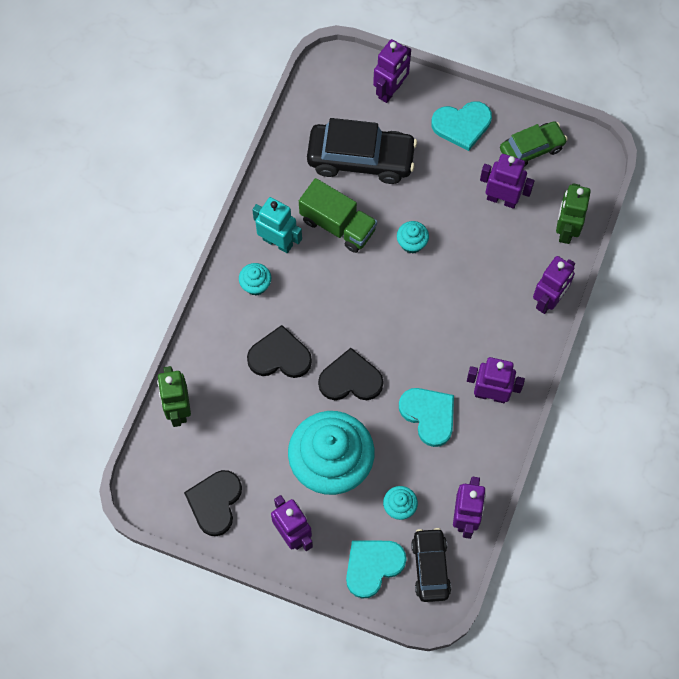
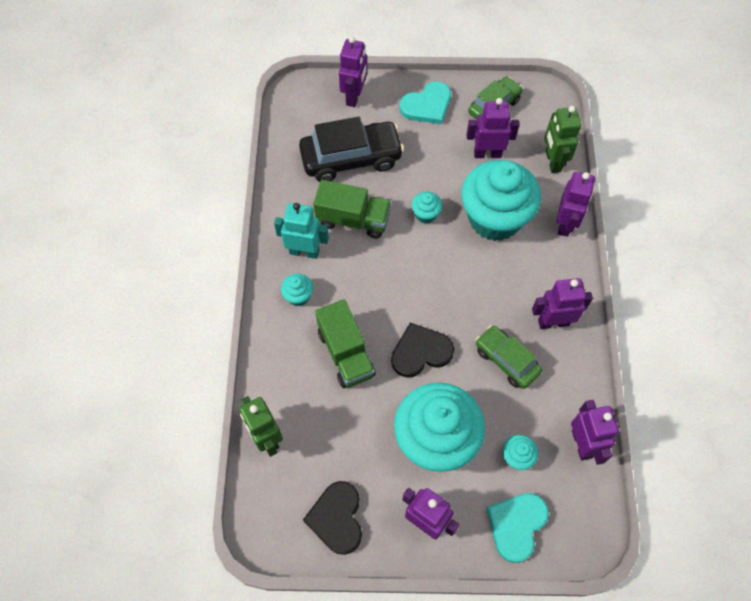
camera: 20 degrees left, 5 degrees down
(280, 356) = (346, 353): black heart -> green truck
(429, 415) = (506, 360): turquoise heart -> green car
(430, 567) = (571, 505): black car -> none
(479, 270) = (494, 218): none -> turquoise cupcake

